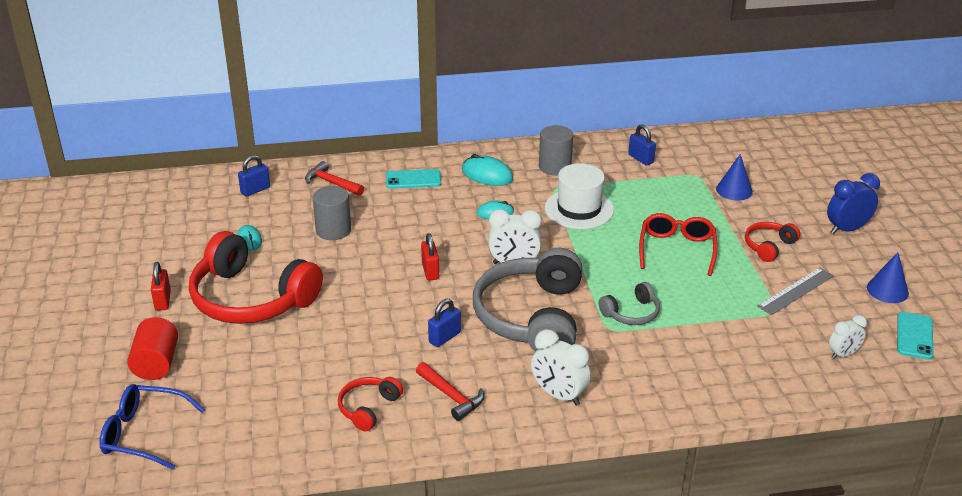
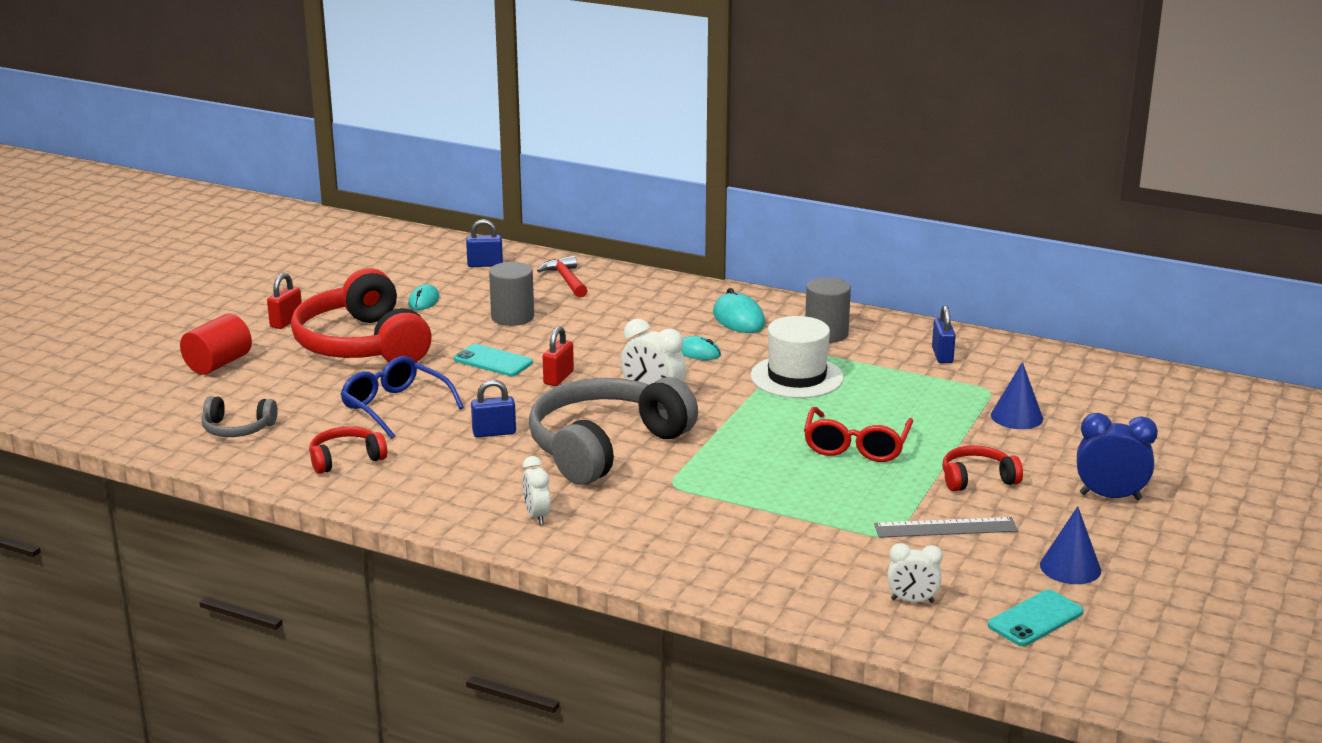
camera: 35 degrees right, 10 degrees down
(145, 434) = (142, 408): blue glasses -> blue glasses (396, 407)
(413, 179) = (653, 300): turquoise phone -> turquoise phone (493, 361)
(451, 396) = (433, 478): red hammer -> none
(558, 395) = (537, 516): white clock -> white clock, size x0.64
(631, 313) = (717, 480): grey headphones -> grey headphones (237, 429)
(676, 250) = (856, 446): red glasses -> red glasses turned 150 degrees clockwise

